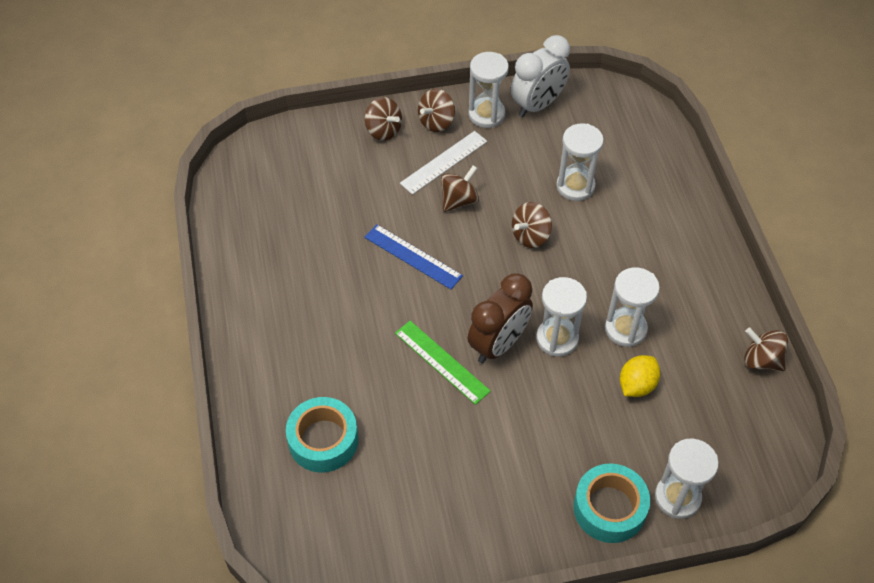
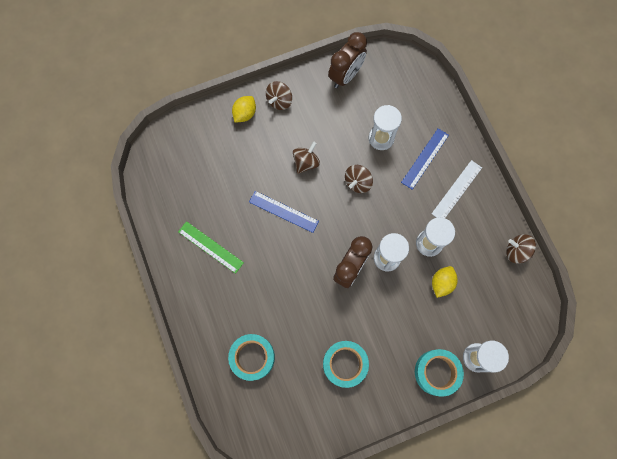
camera: 10 degrees left, 20 degrees up
(383, 130) = (245, 114): brown spinning top -> yellow lemon
(442, 362) = (316, 287): green ruler -> green ruler (210, 247)
(444, 162) = (290, 133): white ruler -> white ruler (456, 190)
(465, 472) = (345, 364): none -> turquoise tape
(486, 114) = (312, 89): white hourglass -> none
(537, 105) = (345, 76): white clock -> brown clock
(637, 220) = (425, 158): none -> blue ruler

